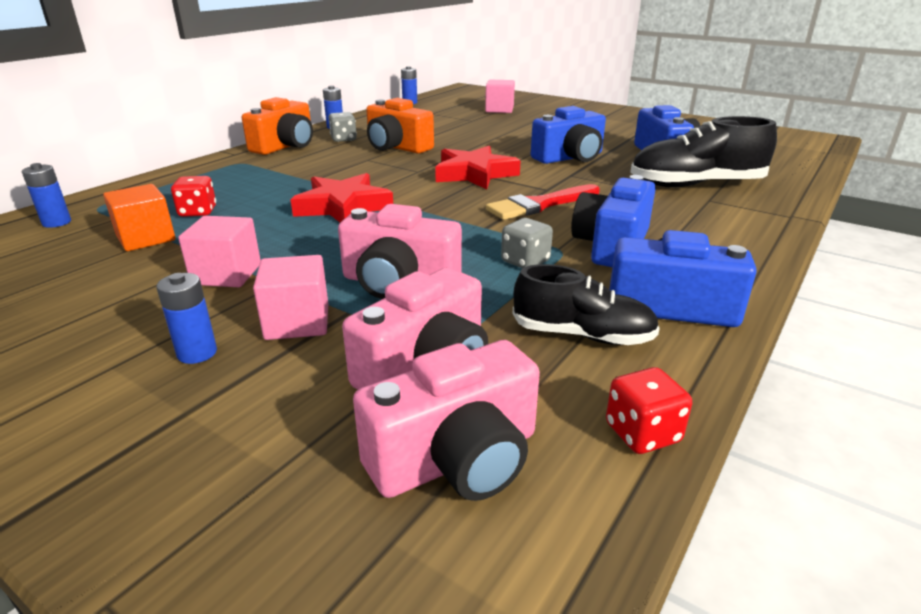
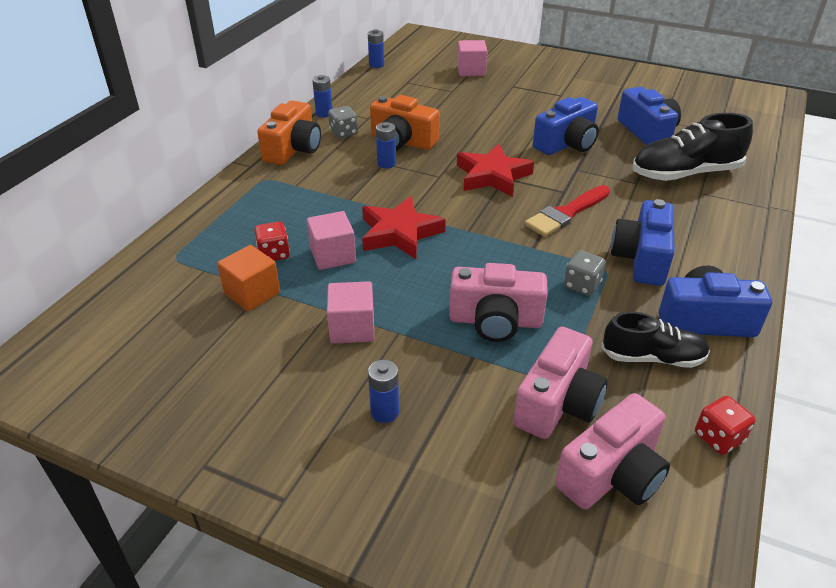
camera: 10 degrees left, 10 degrees up
(56, 222) = (154, 282): blue battery -> blue battery (386, 163)
(297, 322) = (440, 372): pink cube -> pink cube (333, 255)

